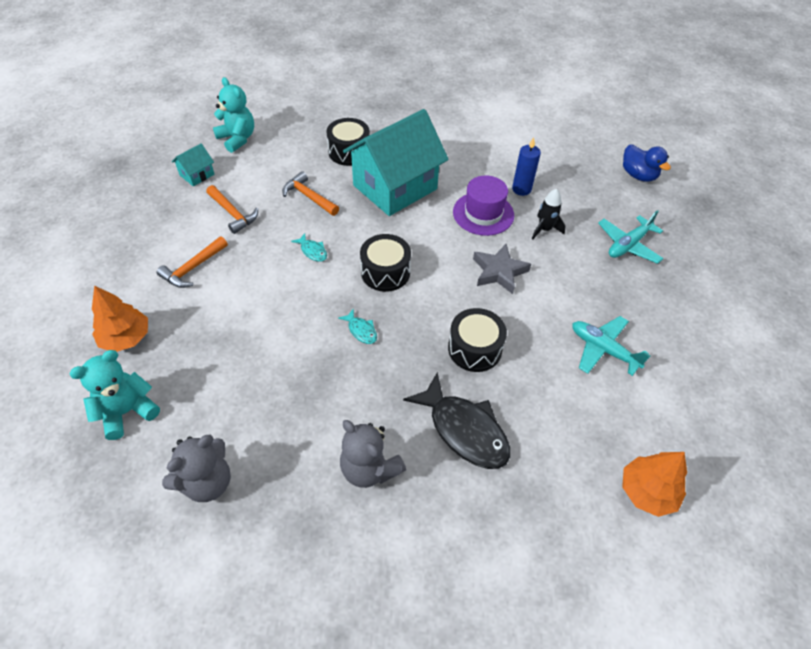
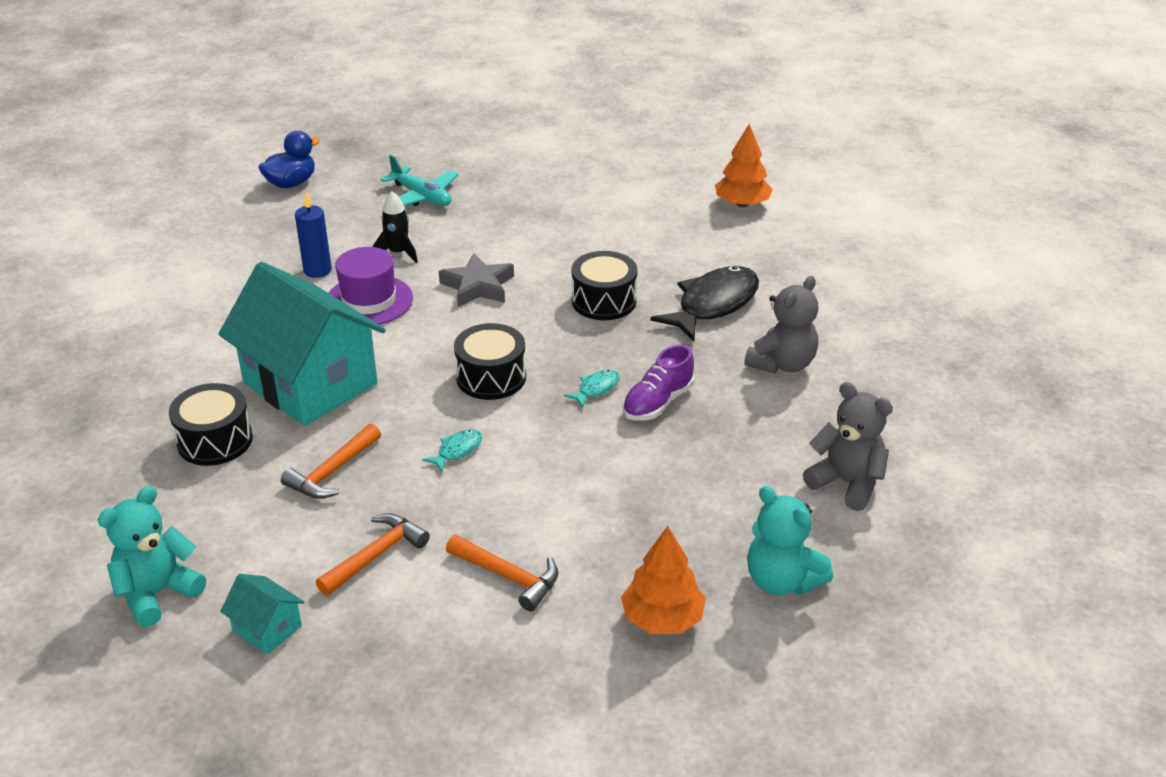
camera: 95 degrees left, 15 degrees down
(336, 367) = (657, 402): none -> purple shoe
(603, 349) = (584, 219): turquoise plane -> none

